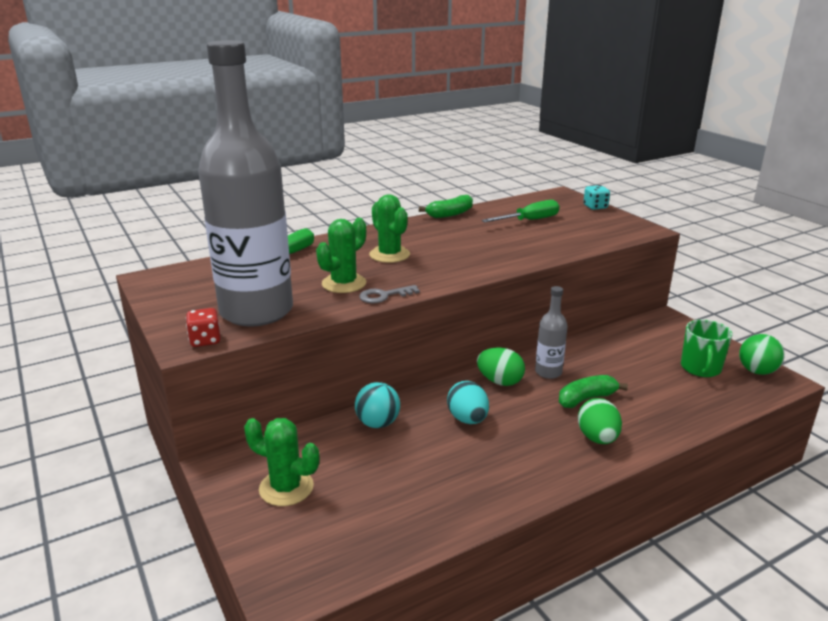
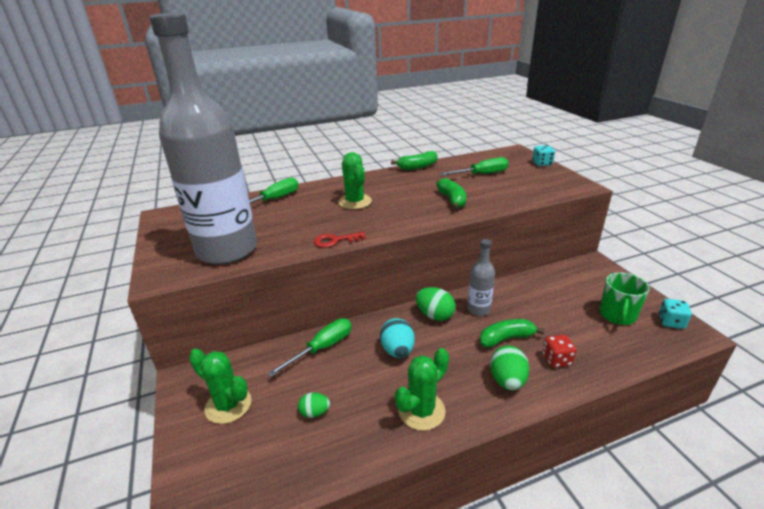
camera: 10 degrees right, 5 degrees up
(205, 340) = (174, 276): red dice -> red dice (556, 360)
(344, 284) = (307, 227): green cactus -> green cactus (421, 411)
(378, 423) = (322, 348): turquoise ball -> green screwdriver
(384, 296) = (335, 240): grey key -> red key
(392, 486) = (315, 412): none -> green egg
(504, 249) = (452, 200): none -> green banana
(757, 371) = (671, 322): green ball -> turquoise dice

